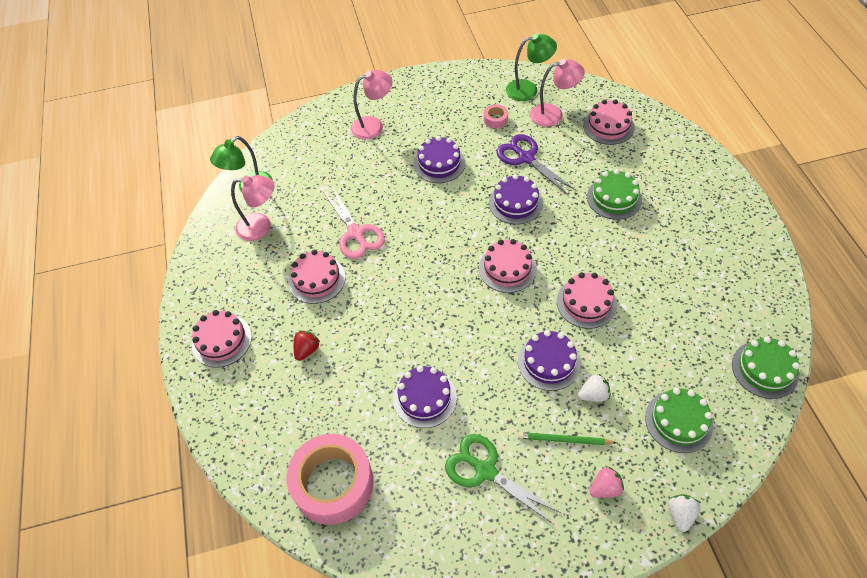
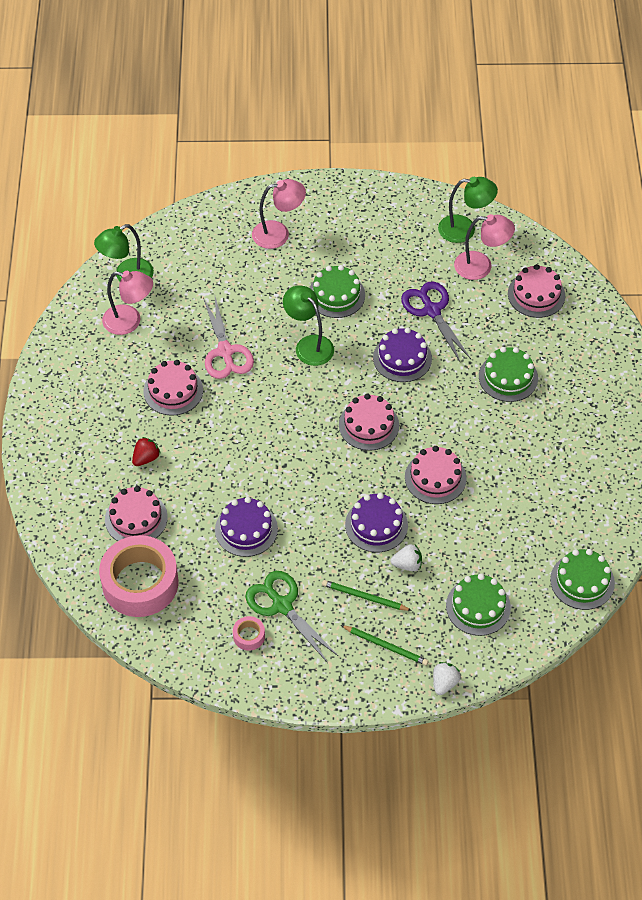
camera: 10 degrees right, 0 degrees up
(222, 340) = (65, 429): pink cake -> pink cake (136, 518)
(429, 210) = (309, 345): none -> green lamp
(439, 163) = (336, 295): purple cake -> green cake
(495, 119) = (415, 258): pink tape -> pink tape (249, 636)
(605, 488) = (385, 646): pink strawberry -> green pencil

